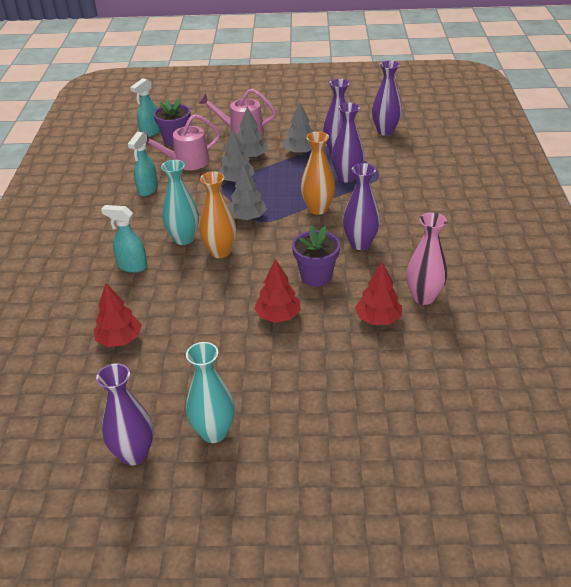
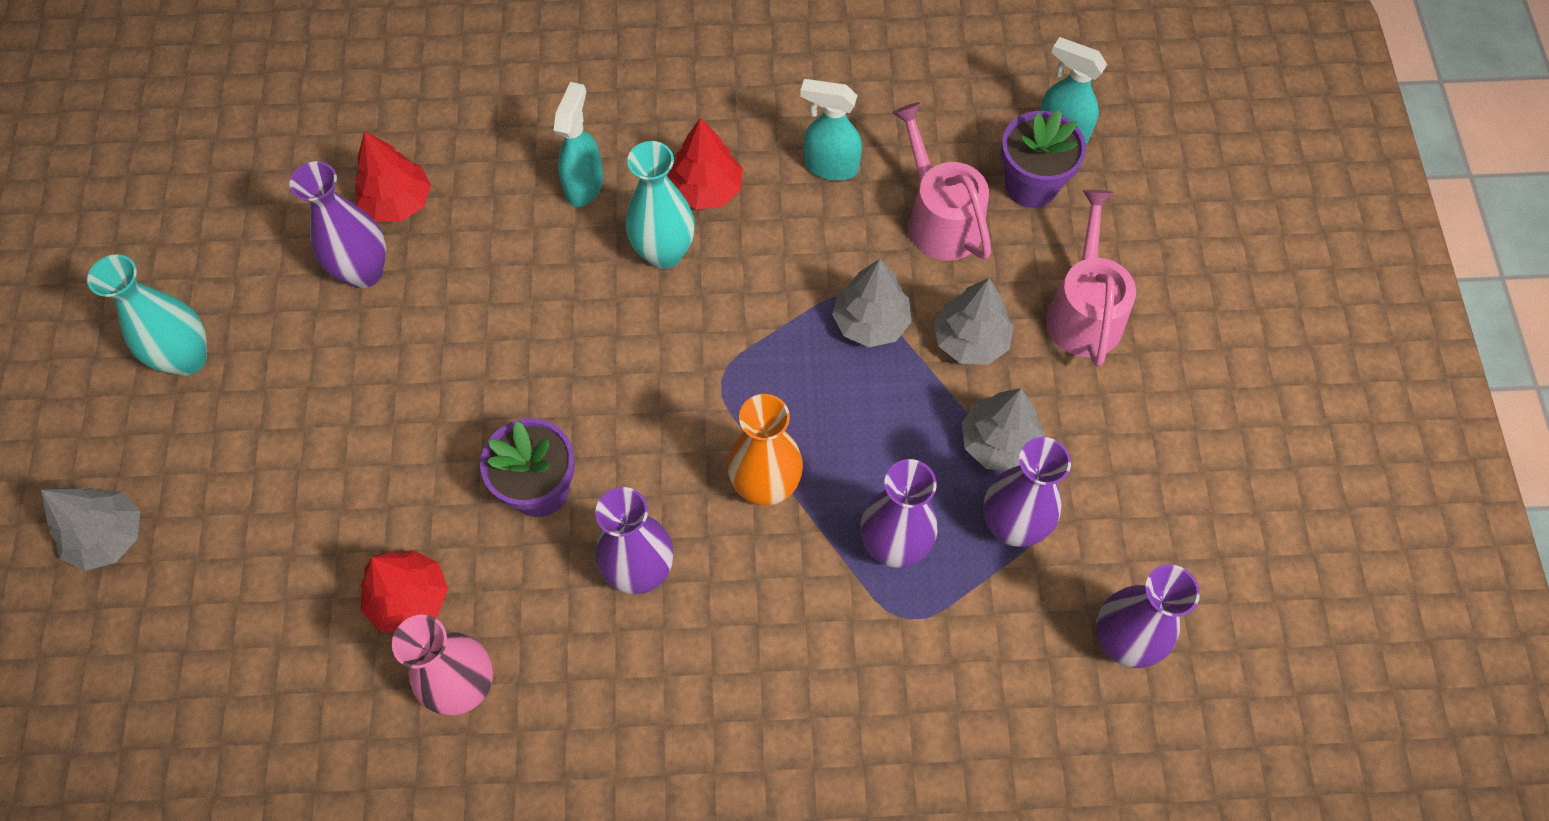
camera: 85 degrees right, 25 degrees up
(134, 454) = (165, 263): purple vase -> purple vase (364, 272)
(220, 252) = (621, 318): orange vase -> none
(247, 217) = (733, 355): grey tree -> grey tree (108, 537)
(278, 316) = (432, 429): red tree -> red tree (706, 190)

